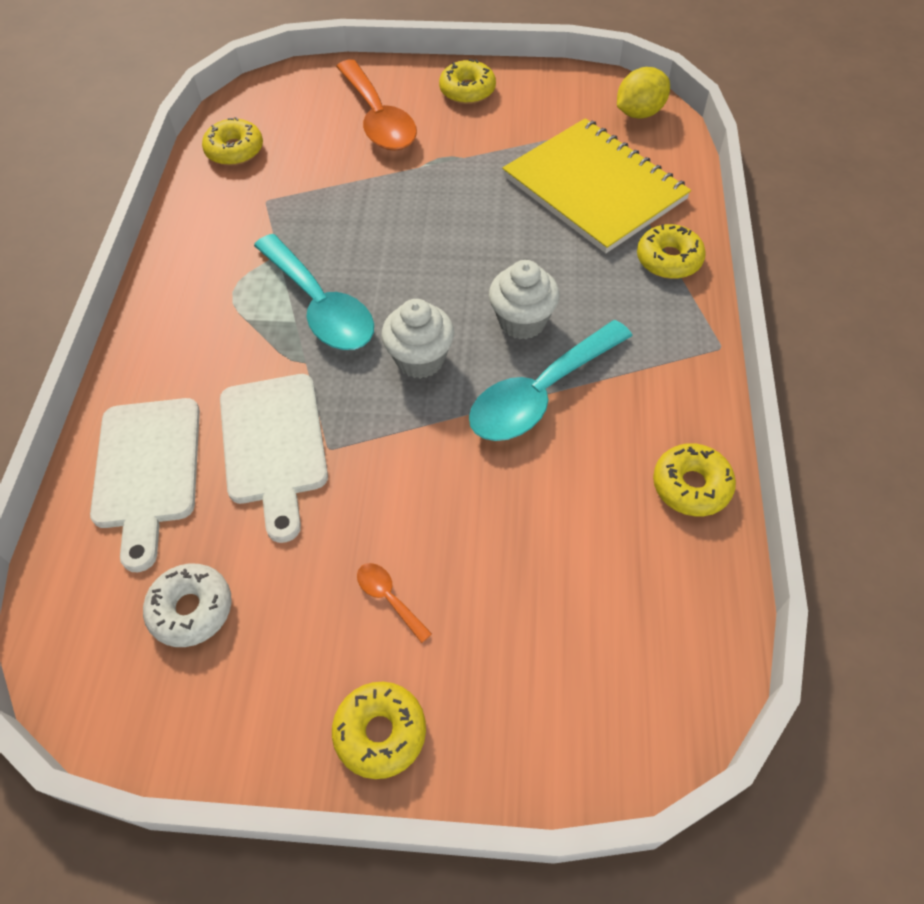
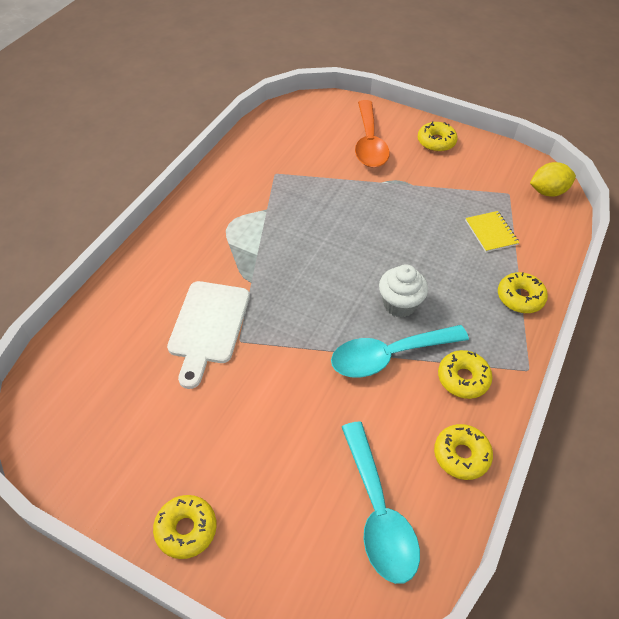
camera: 20 degrees right, 5 degrees down
(147, 470) = (129, 314): white cutting board -> none
(191, 609) = (114, 407): white donut -> none
(235, 150) = (271, 136): yellow donut -> yellow donut (463, 378)
(320, 306) = (277, 250): turquoise spoon -> turquoise spoon (378, 513)
(389, 598) = (231, 448): orange spoon -> none
(420, 359) = (322, 305): white cupcake -> none
(594, 188) = (491, 232): yellow notebook -> yellow notebook, size x0.44

